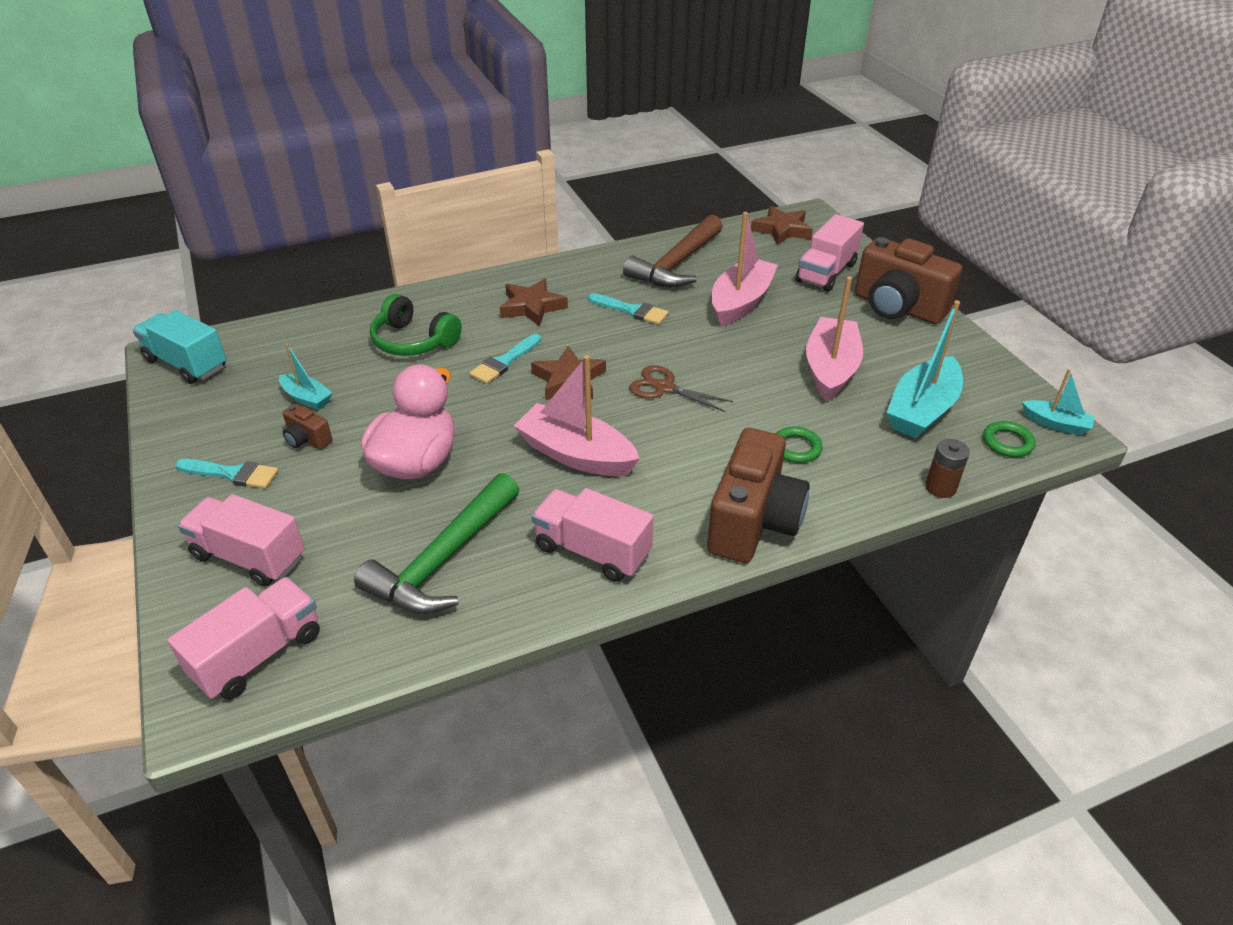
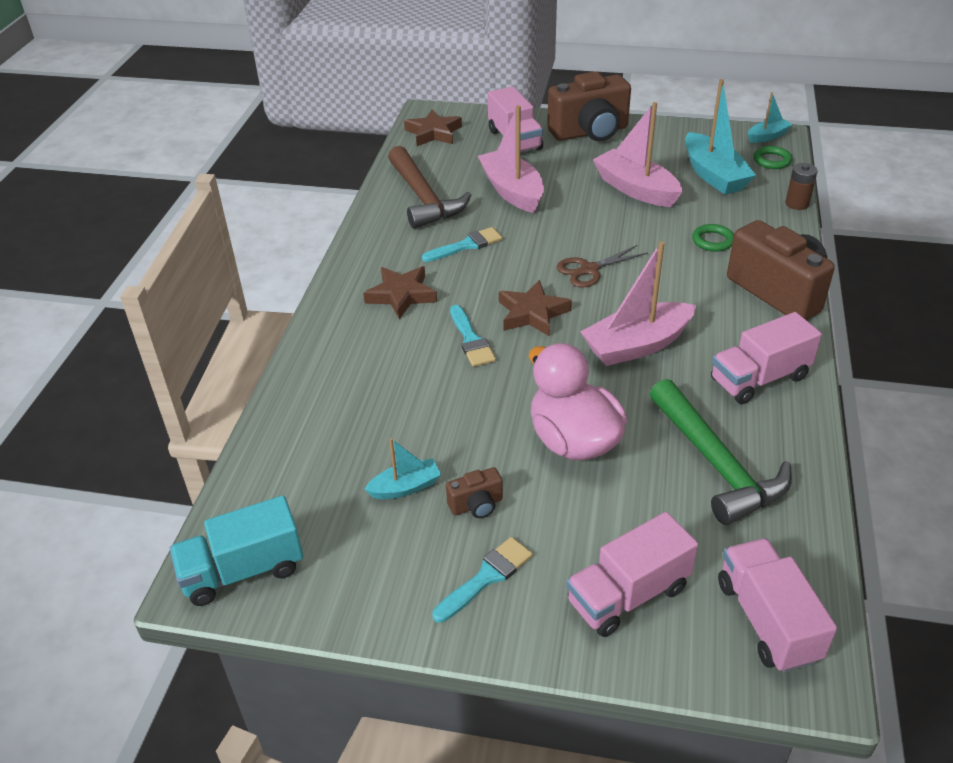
camera: 55 degrees left, 0 degrees up
(413, 341) = (380, 385): green headphones -> none

